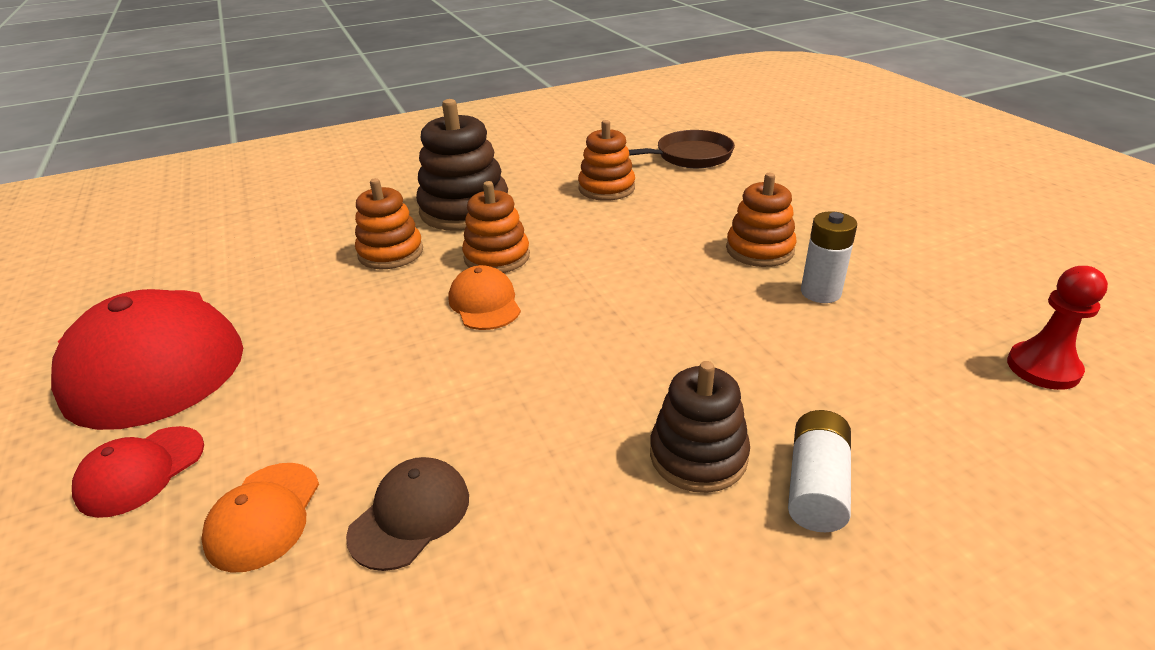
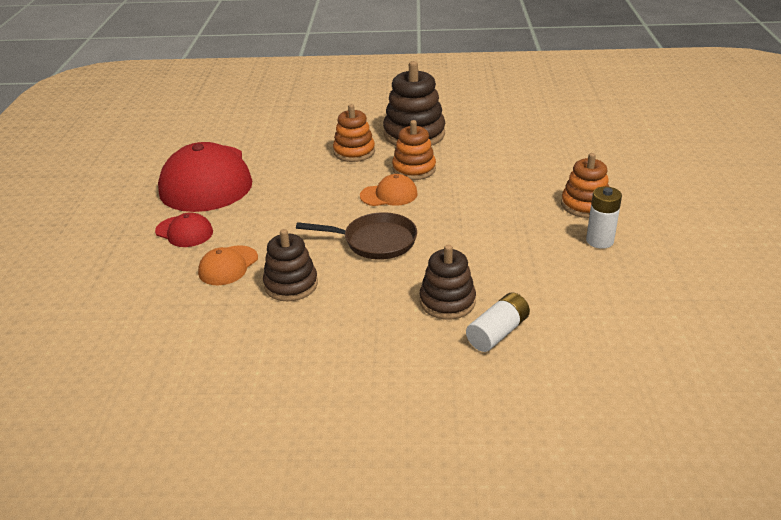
camera: 25 degrees right, 0 degrees up
(141, 471) = (184, 232): red cap -> red cap turned 120 degrees counterclockwise
(410, 515) = (291, 285): brown cap -> brown stacking toy
(485, 303) = (389, 195): orange cap -> orange cap turned 75 degrees clockwise
(606, 188) = (516, 140): orange stacking toy -> none
(689, 157) = (595, 129): brown pan -> brown pan (375, 241)
(1043, 368) = (700, 320): red pawn -> none

